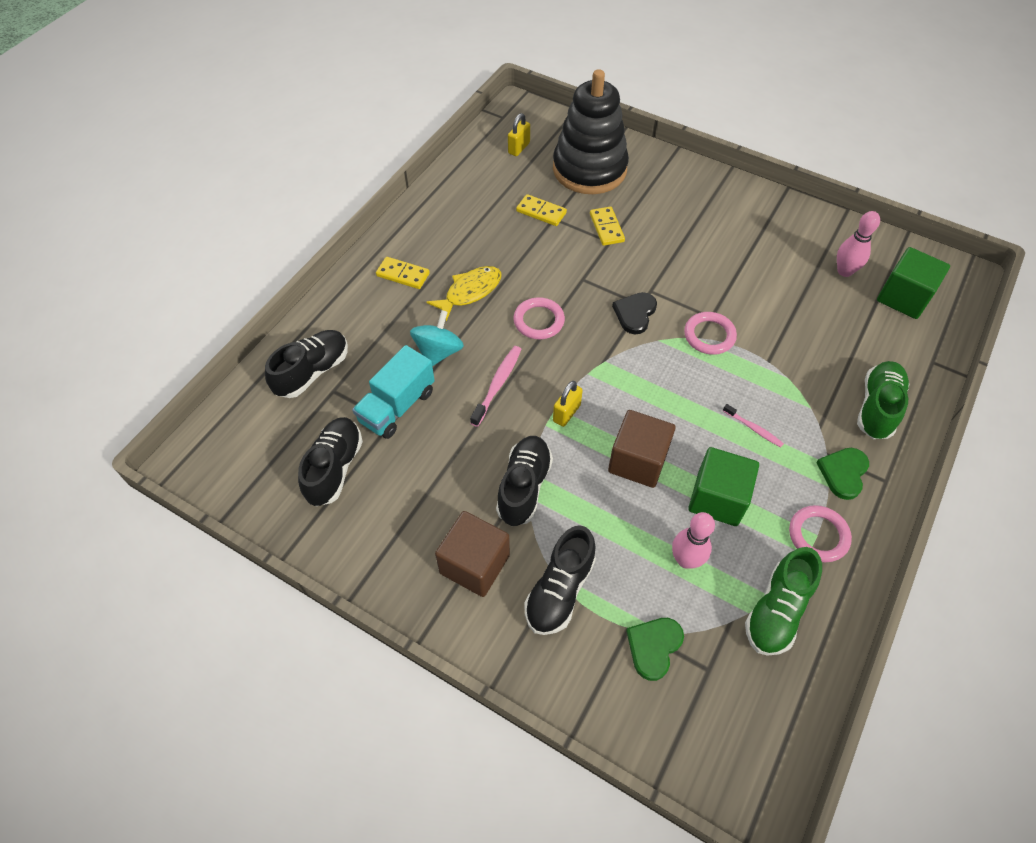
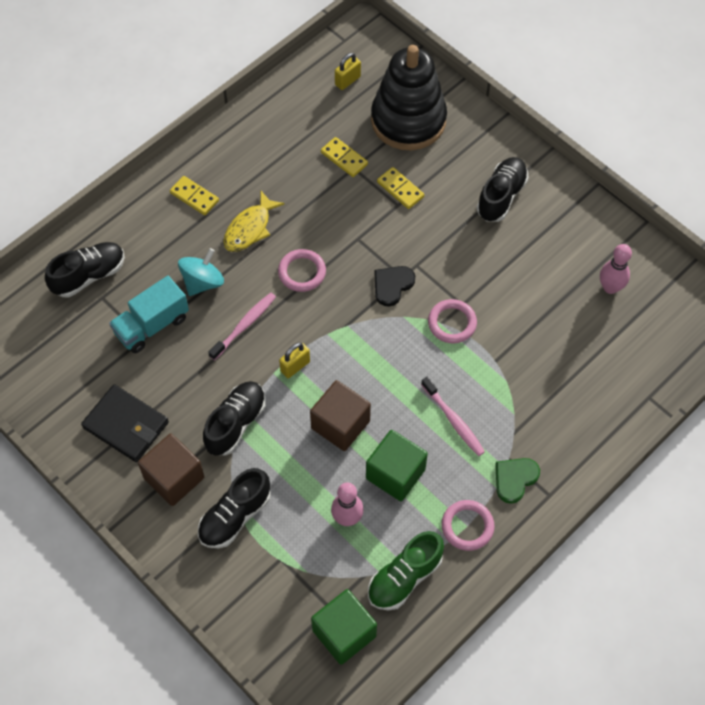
camera: 15 degrees right, 5 degrees up
(334, 468) = (84, 368): black shoe -> black shoe (501, 196)
(400, 518) = (126, 425): none -> black wallet
(470, 292) = (249, 228): yellow fish -> yellow fish turned 150 degrees clockwise
(606, 228) = (400, 189): yellow domino -> yellow domino turned 45 degrees counterclockwise
(654, 647) = (293, 579): green heart -> none
(753, 428) = (453, 420): pink toothbrush -> pink toothbrush, size x1.57
(877, 408) = (574, 428): green shoe -> none
(903, 297) = (654, 327): green cube -> green cube (344, 633)

